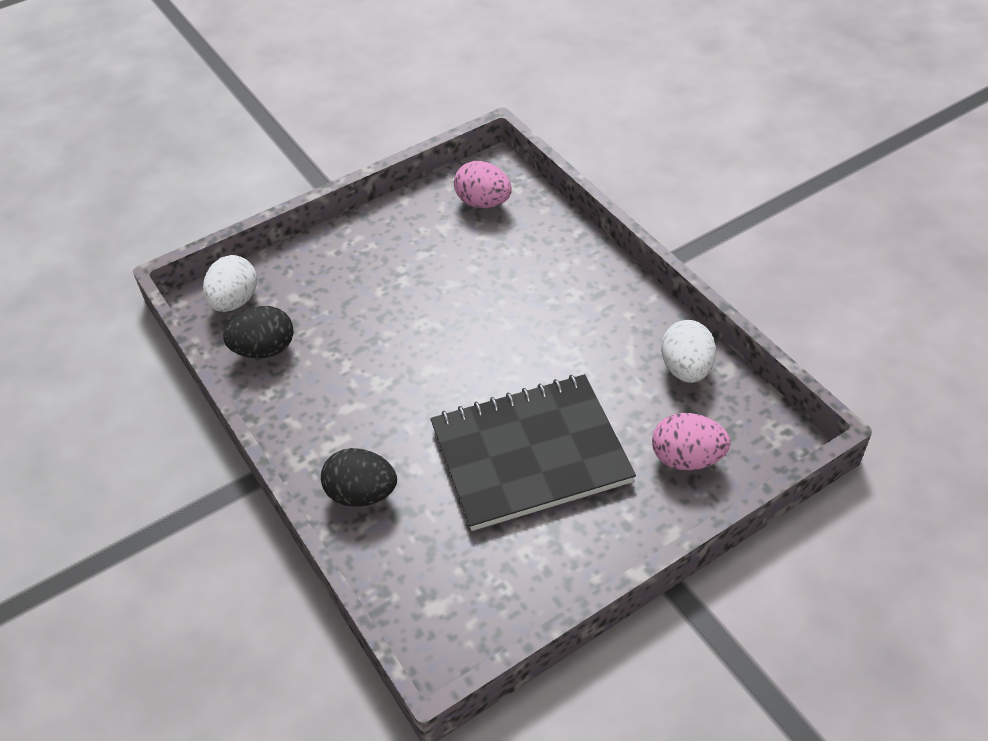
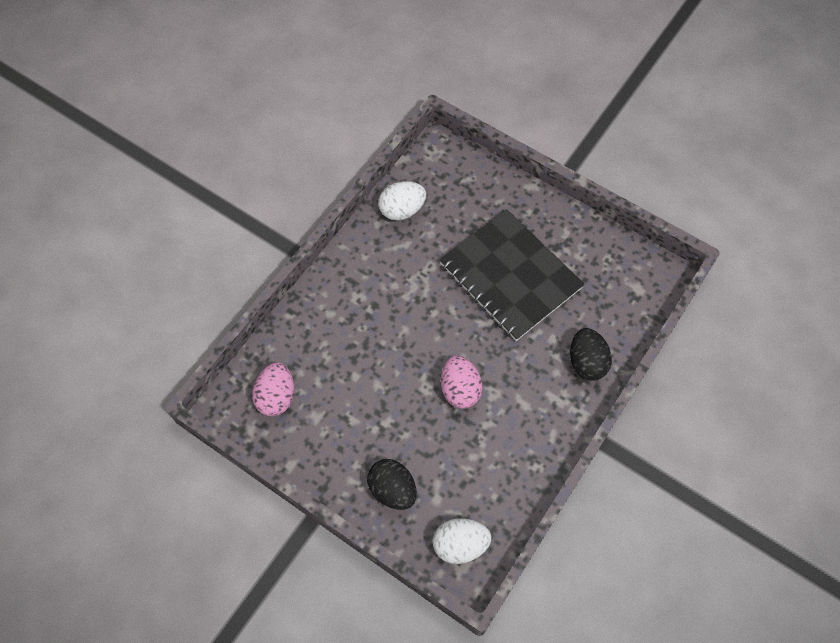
camera: 115 degrees left, 15 degrees up
(264, 350) = (499, 491): black egg -> black egg (392, 490)
(687, 458) = (474, 192): pink egg -> pink egg (460, 389)

